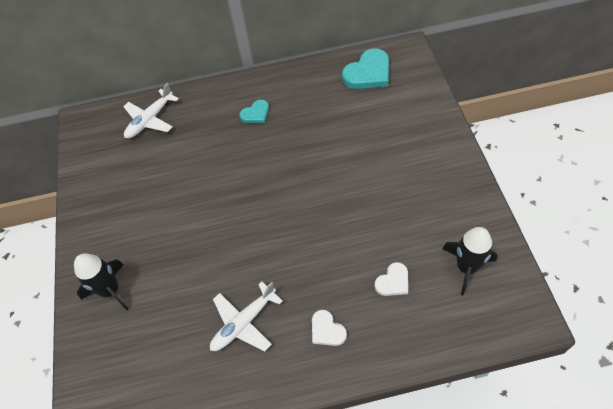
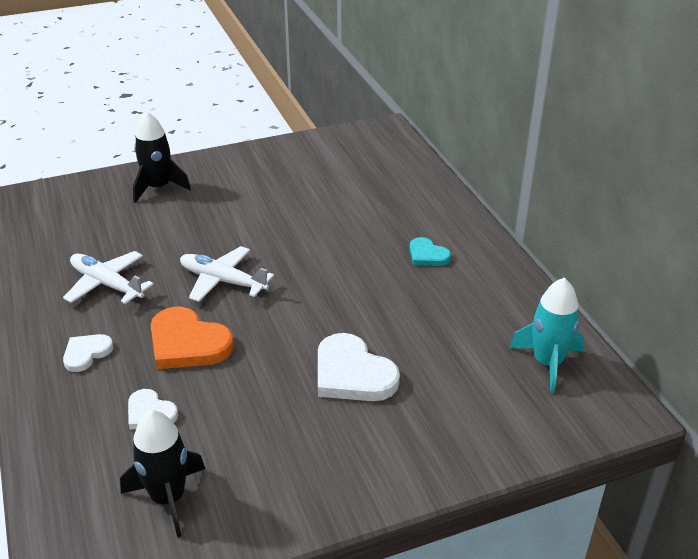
camera: 75 degrees right, 20 degrees down
(150, 119) = (397, 174): white plane -> white plane (223, 281)
(325, 260) = (188, 343): none -> orange heart
(367, 165) = (352, 374): none -> white heart
(368, 73) = (547, 363): turquoise heart -> turquoise rocket

